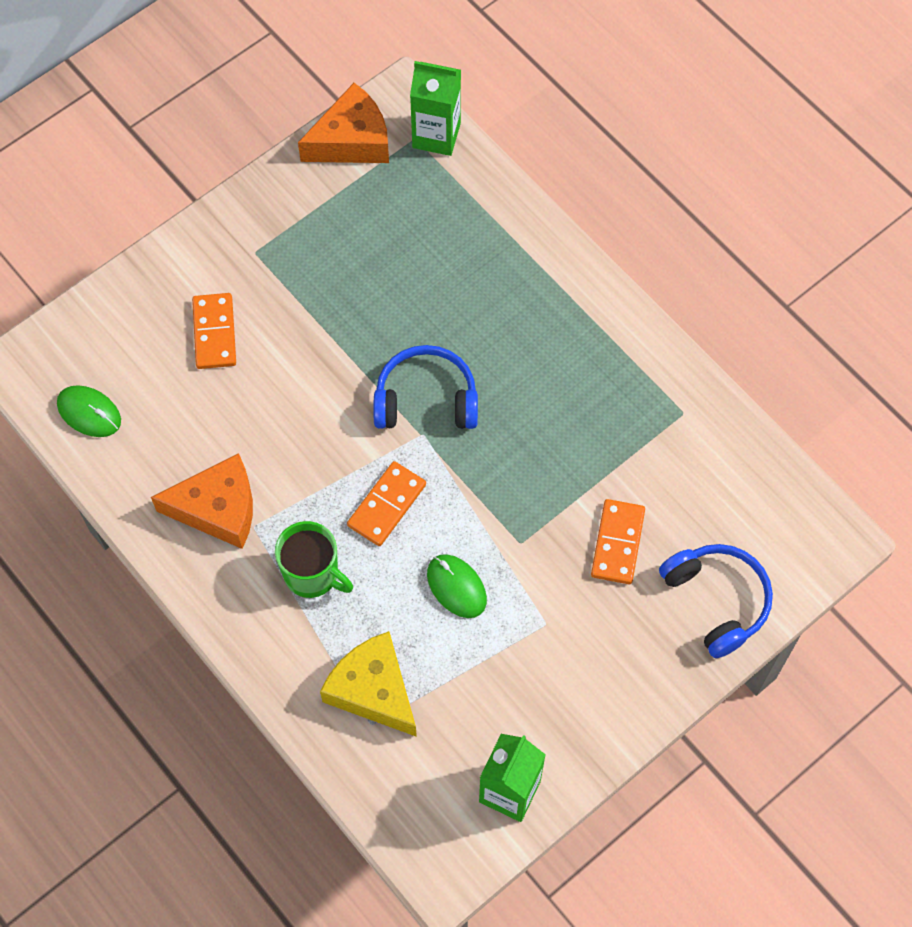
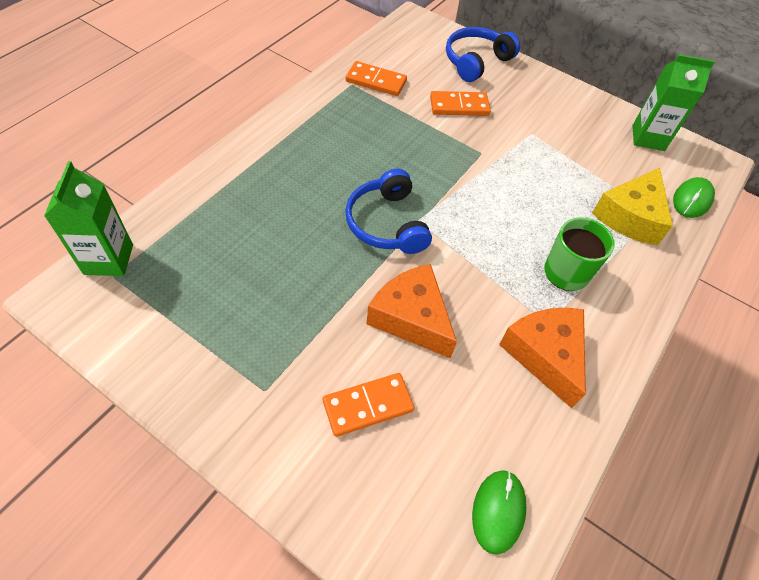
camera: 110 degrees left, 10 degrees down
(352, 140) = (115, 329): orange cheese -> orange cheese (411, 318)
(386, 505) = (487, 233): orange domino -> orange domino (376, 81)
(456, 587) = (530, 182): green mouse -> green mouse (691, 200)

